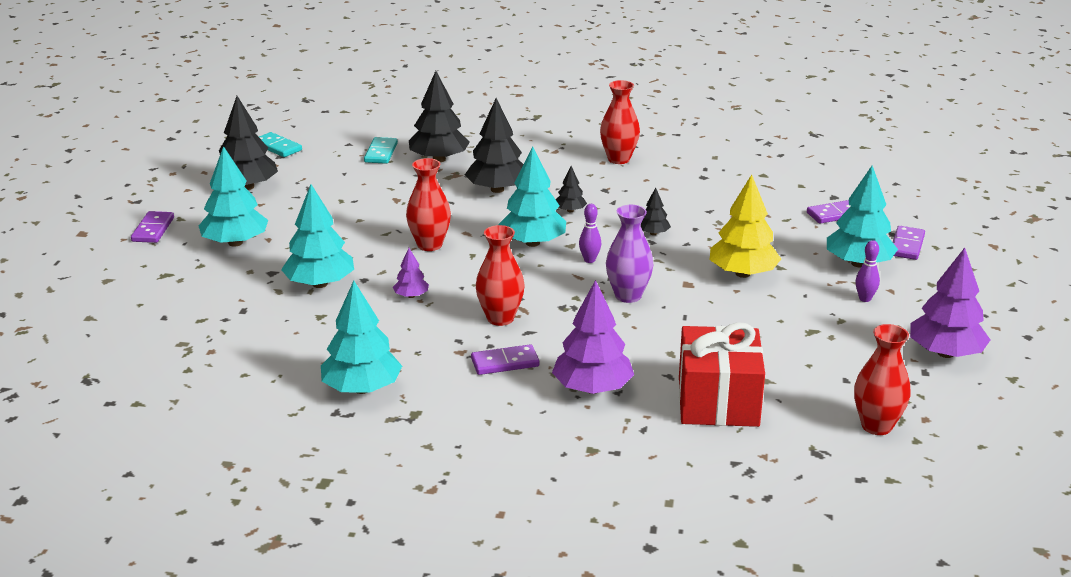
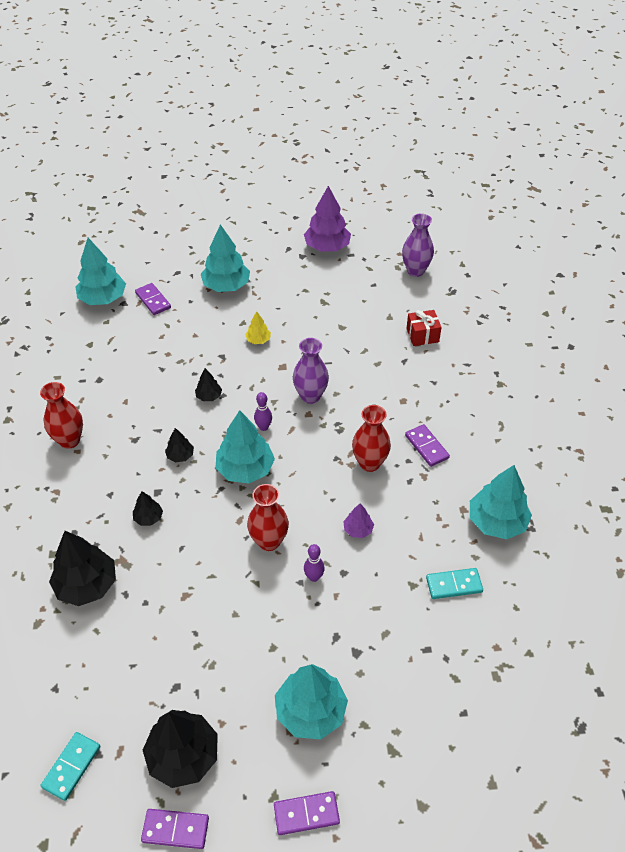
camera: 105 degrees left, 20 degrees up
(320, 284) = (362, 604): turquoise tree -> turquoise tree (103, 298)
(381, 153) = (76, 645): turquoise domino -> turquoise domino (454, 585)
(497, 189) = (148, 518): black tree -> black tree, size x0.49
(592, 389) = (436, 395): purple tree -> none
(718, 402) = (422, 335): red gift -> red gift, size x0.53
(743, 274) = (258, 340): yellow tree -> yellow tree, size x0.49
(865, 299) = (274, 281): purple bowling pin -> purple bowling pin (314, 577)
(876, 426) = (415, 271): red vase -> purple vase
(906, 245) = (193, 265): purple domino -> purple domino (175, 829)

